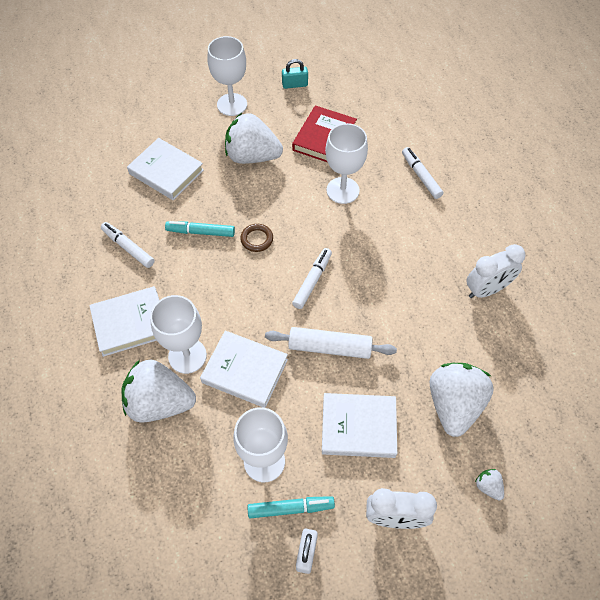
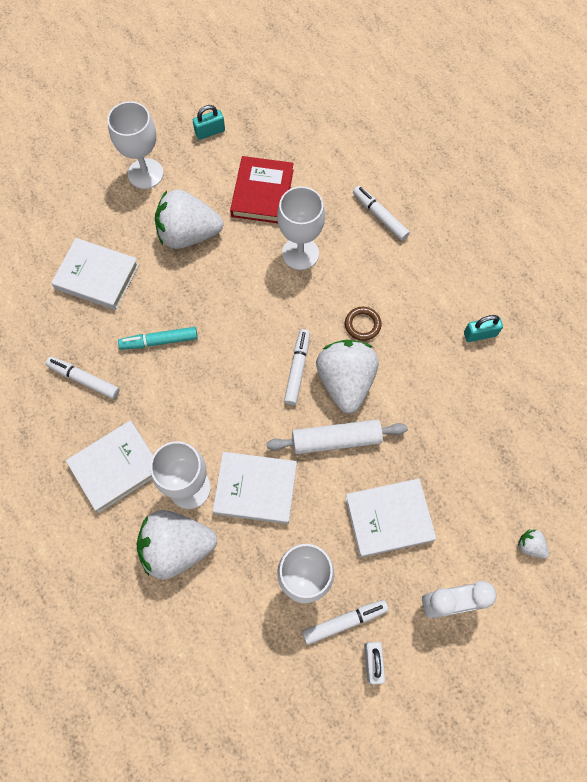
camera: 15 degrees left, 10 degrees up
(257, 239) = (223, 335): brown ring -> brown ring (362, 325)
(291, 508) = (345, 622): turquoise marker -> white marker
(453, 405) = (477, 469): white strawberry -> white strawberry (345, 382)
(486, 290) = (480, 334): white clock -> turquoise padlock

